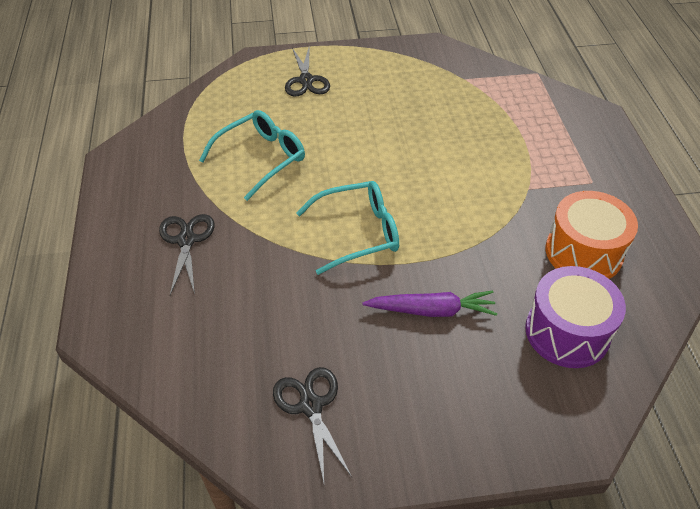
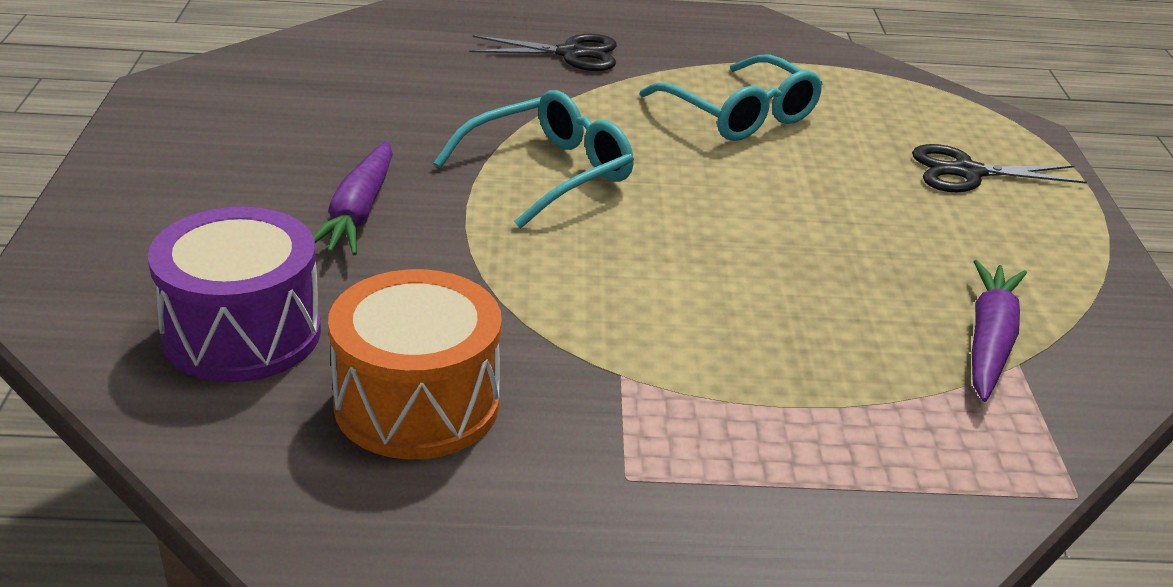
camera: 95 degrees right, 15 degrees down
(310, 405) = (254, 107): black scissors -> none
(357, 233) = (547, 173): turquoise glasses -> turquoise glasses turned 120 degrees counterclockwise
(451, 85) = (989, 341): none -> purple carrot

